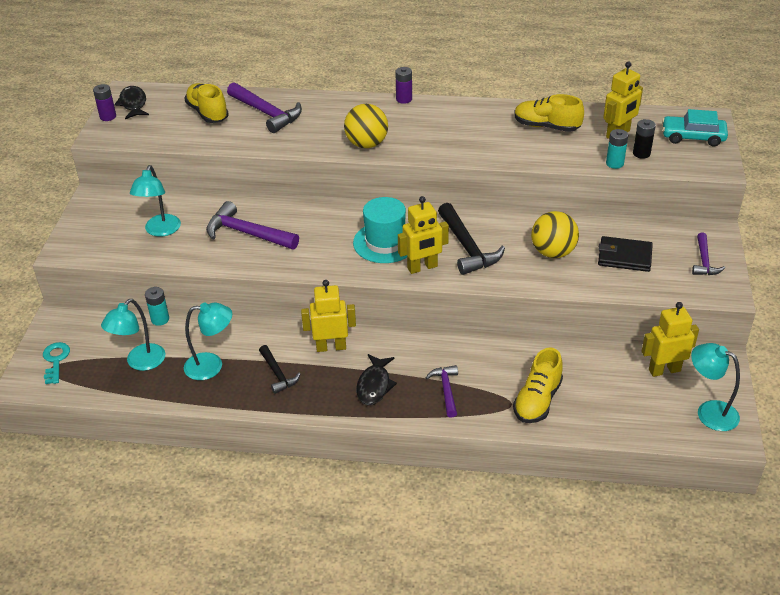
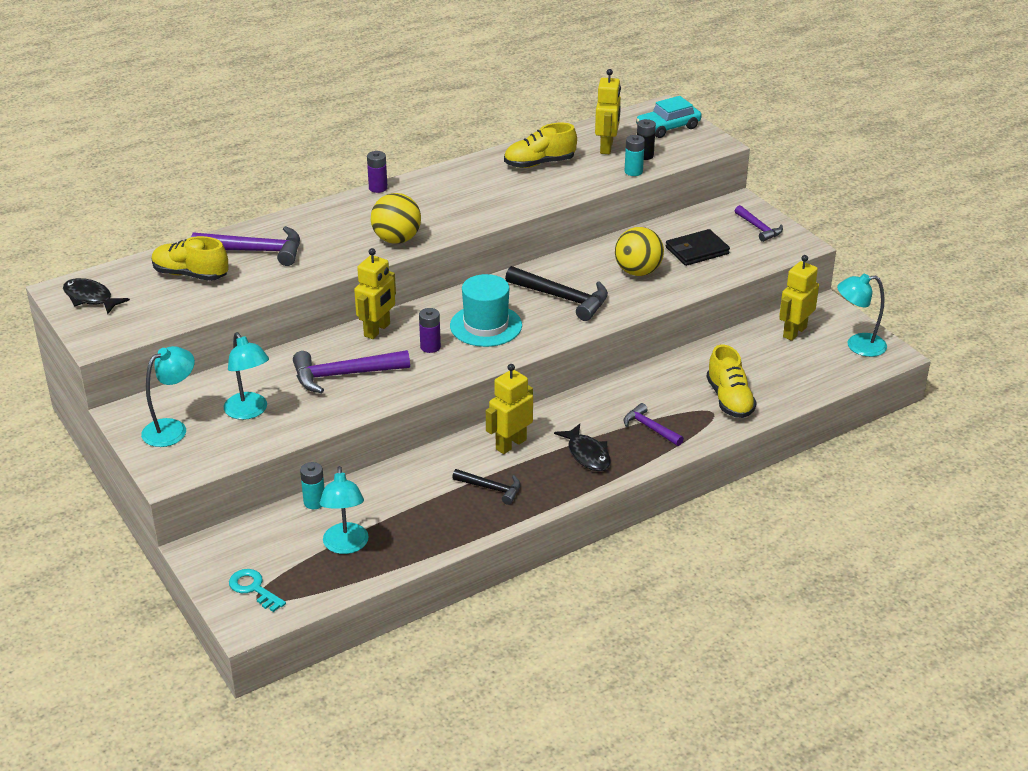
camera: 40 degrees left, 5 degrees down
(108, 117) = (79, 321): purple battery -> purple battery (430, 347)
(212, 366) = (420, 513): turquoise lamp -> turquoise lamp (172, 429)
(422, 267) = (545, 331): yellow robot -> yellow robot (377, 330)

